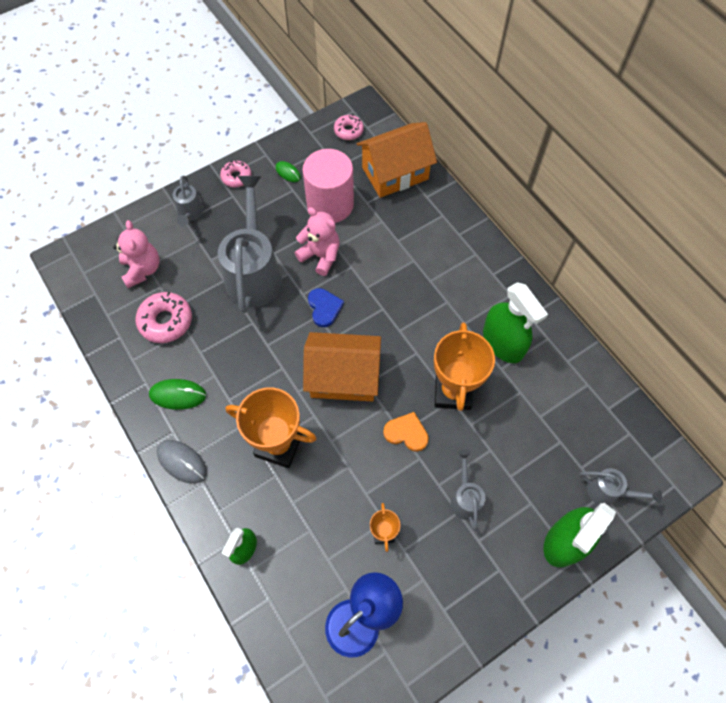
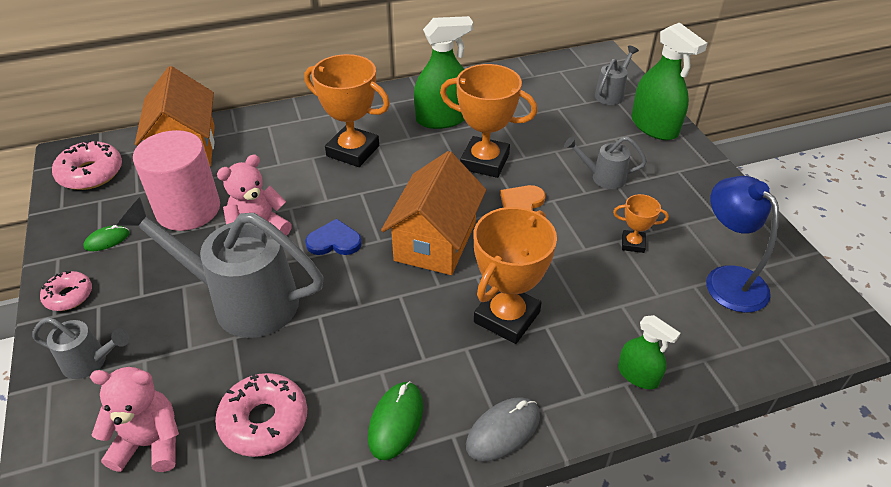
camera: 75 degrees left, 20 degrees down
(348, 131) = (91, 173): pink donut -> pink donut, size x1.60
(431, 286) = (353, 151): none -> orange trophy

